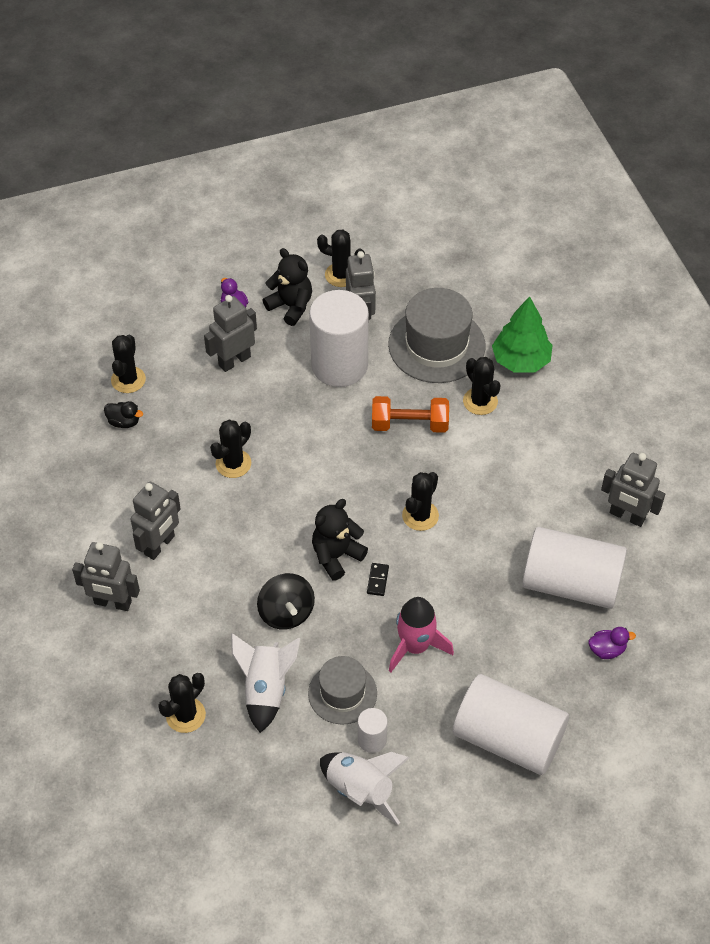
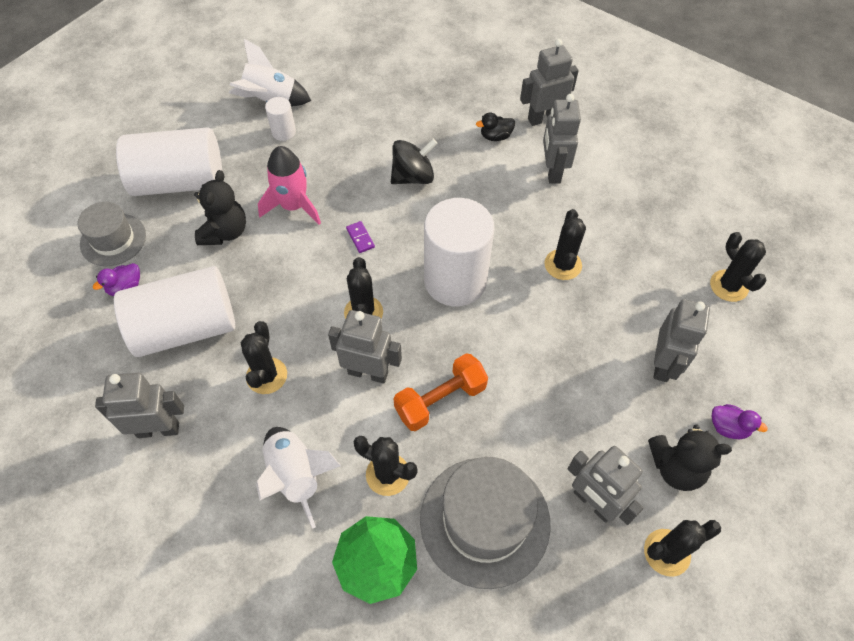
camera: 145 degrees right, 5 degrees up
(124, 422) = (687, 247): black duck -> black duck (495, 136)
(185, 715) = (425, 83): black cactus -> black cactus (266, 376)
(265, 689) = (384, 123): white rocket -> white rocket (296, 476)
(286, 613) = (413, 177): black spinning top -> black spinning top turned 120 degrees clockwise
(336, 556) = (409, 238): black teddy bear -> black teddy bear (225, 232)
(339, 365) = (562, 425): white cylinder -> white cylinder (455, 280)
(342, 693) = (327, 148): grey hat -> grey hat (113, 240)
(377, 580) = (360, 238): black domino -> purple domino
(448, 470) = (368, 372): none -> grey robot

